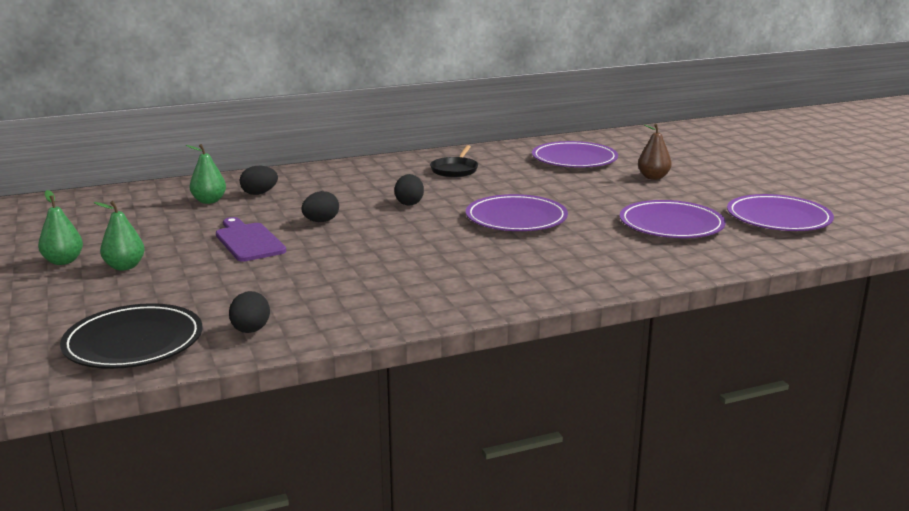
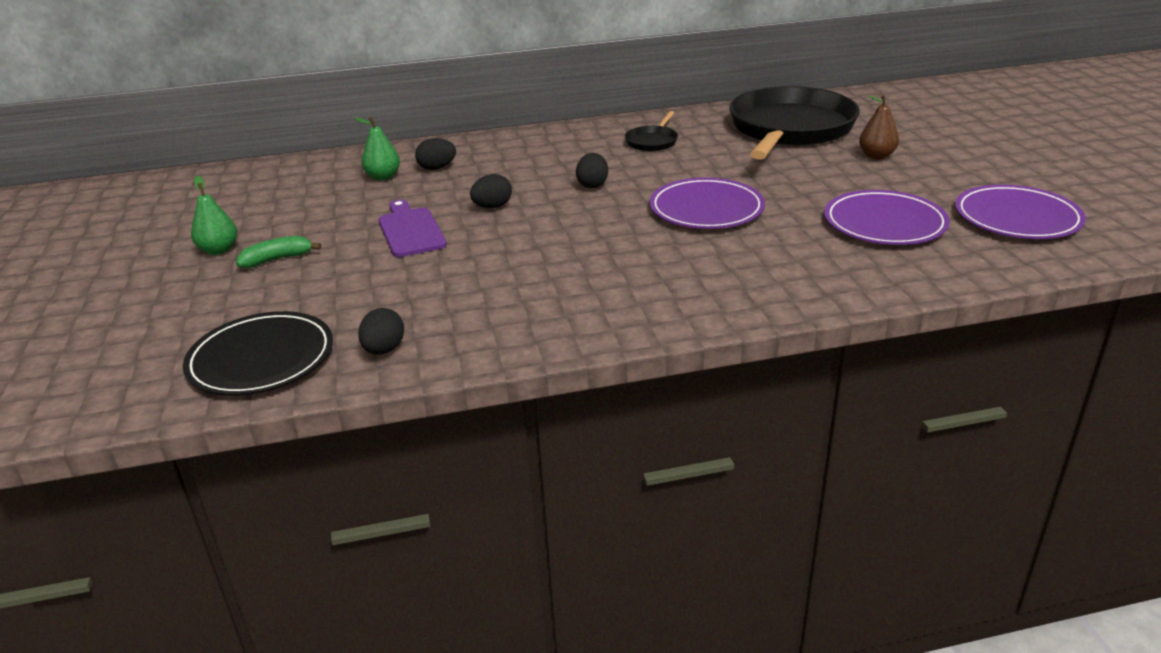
camera: 10 degrees right, 10 degrees up
(125, 266) = (277, 259): green pear -> green banana
(574, 159) = (790, 129): purple plate -> black pan

